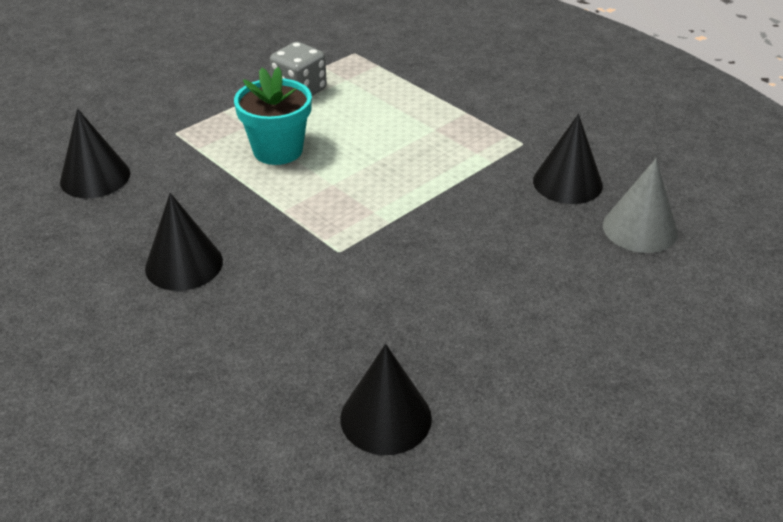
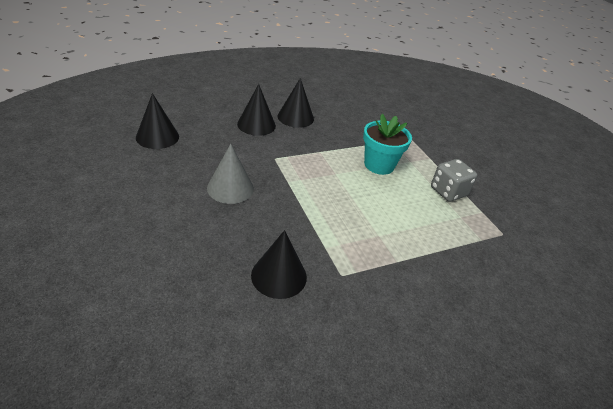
camera: 105 degrees right, 0 degrees up
(95, 177) = (377, 111): black cone -> black cone (256, 125)
(639, 229) = (203, 288): grey cone -> grey cone (230, 188)

